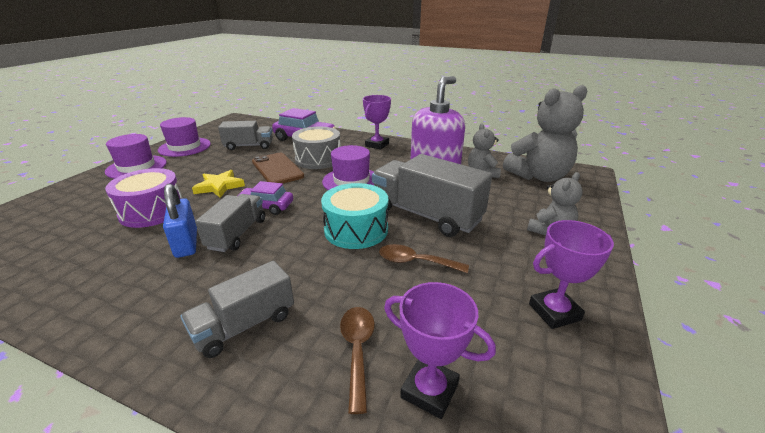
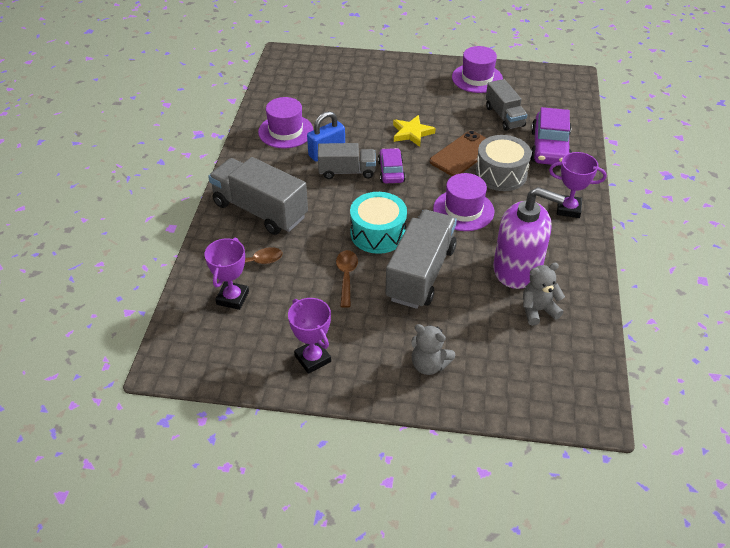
camera: 75 degrees right, 15 degrees up
(136, 167) = (422, 73): purple hat -> purple hat (285, 131)
(152, 211) = (359, 117): purple drum -> none
(244, 325) = (260, 210): grey truck -> grey truck, size x1.64
(539, 176) = (557, 364): grey teddy bear -> none

